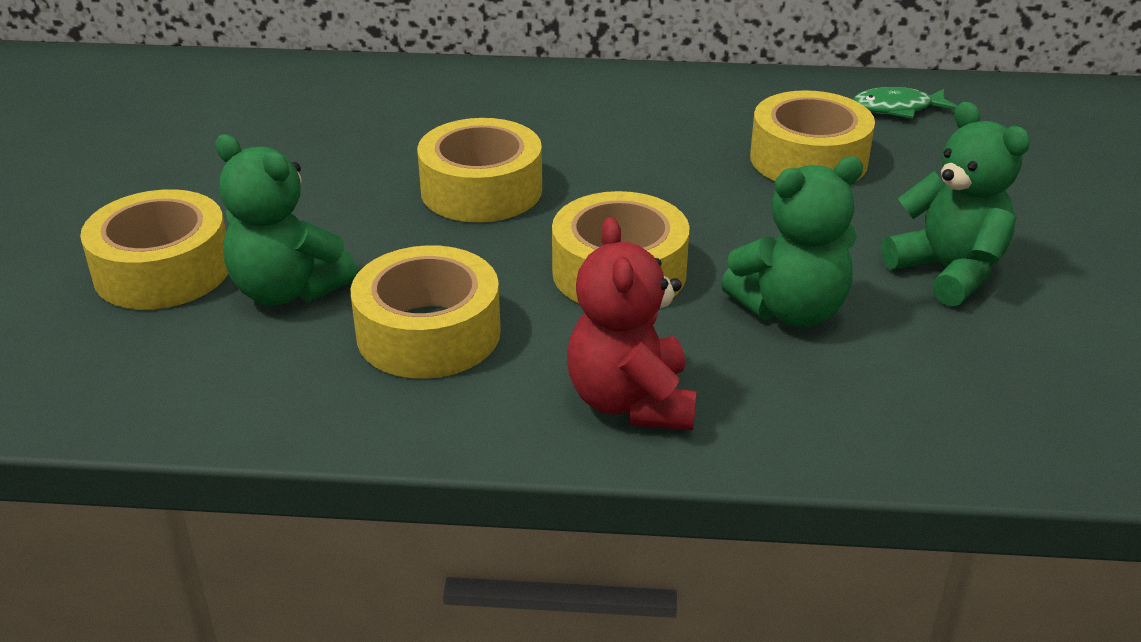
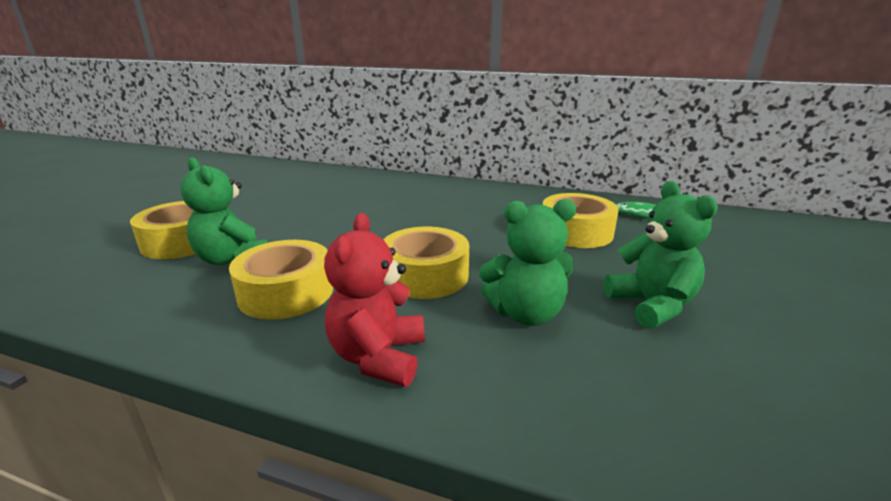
camera: 15 degrees right, 10 degrees down
(481, 190) = (377, 226): yellow tape -> none

